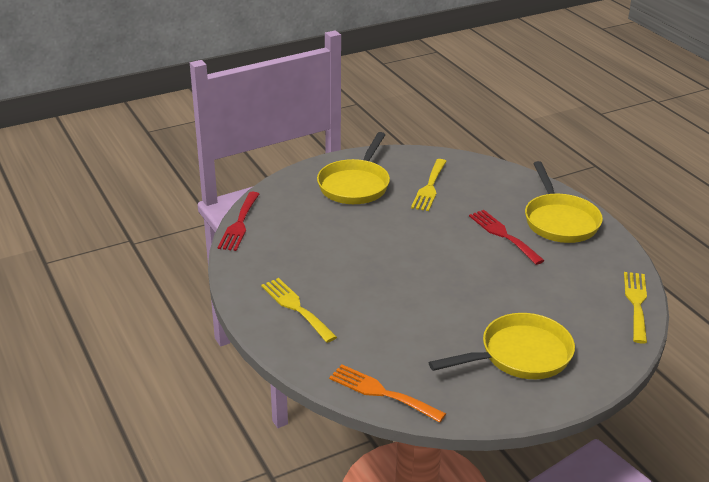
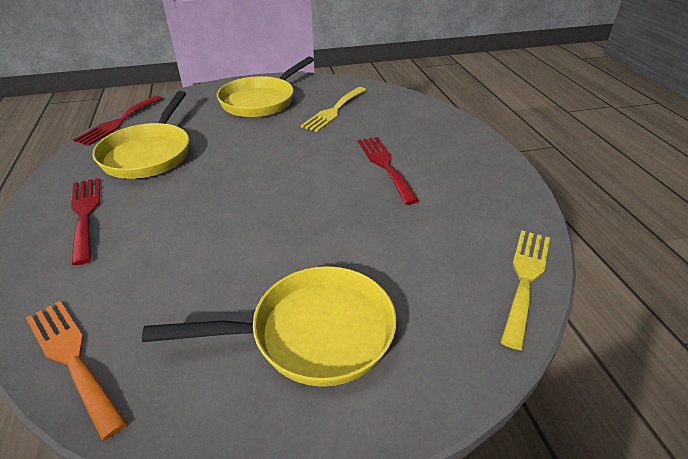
camera: 15 degrees right, 5 degrees up
(296, 307) = (85, 214): yellow fork -> red fork
(559, 221) = (461, 159): yellow pan -> yellow pan (149, 154)

